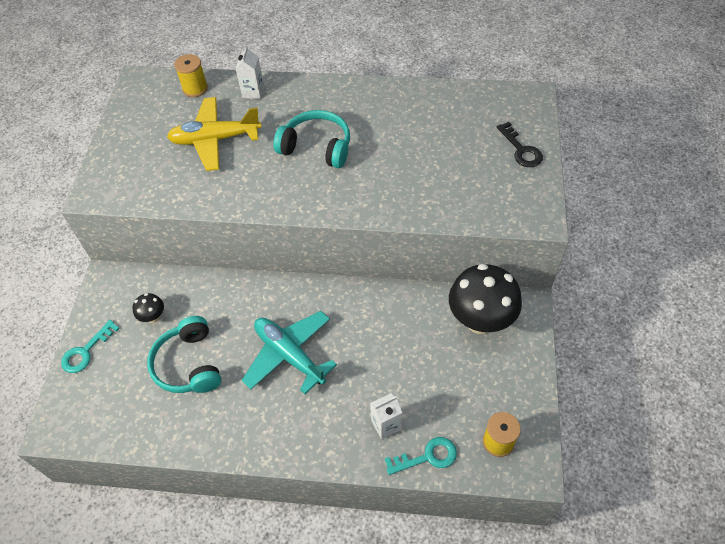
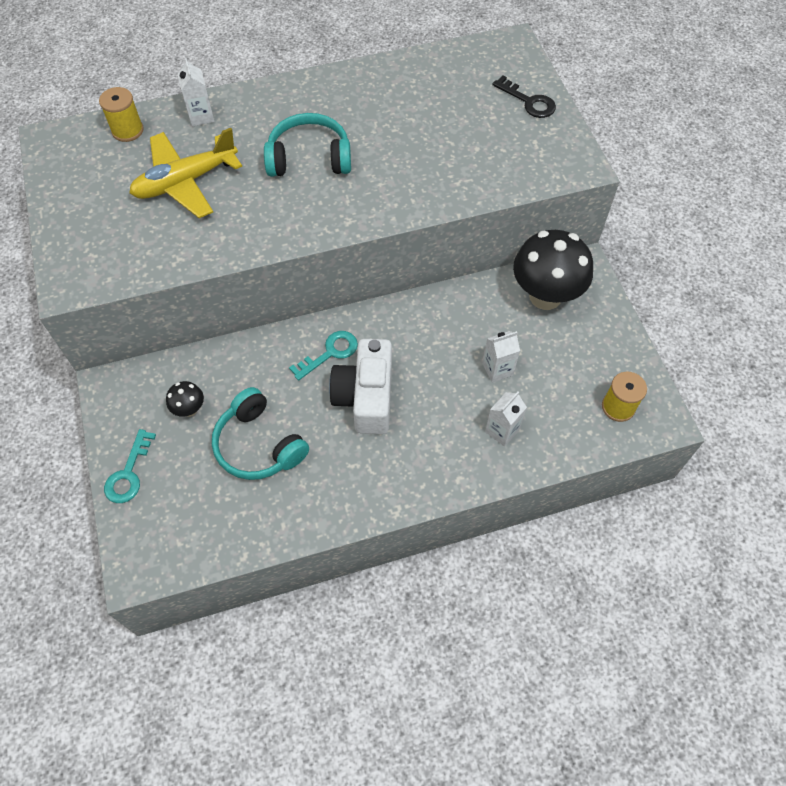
camera: 25 degrees left, 5 degrees up
(289, 355) = (366, 397): turquoise plane -> white camera
(408, 370) = (497, 369): none -> white carton
(427, 456) = (558, 446): turquoise key -> turquoise key (330, 353)

